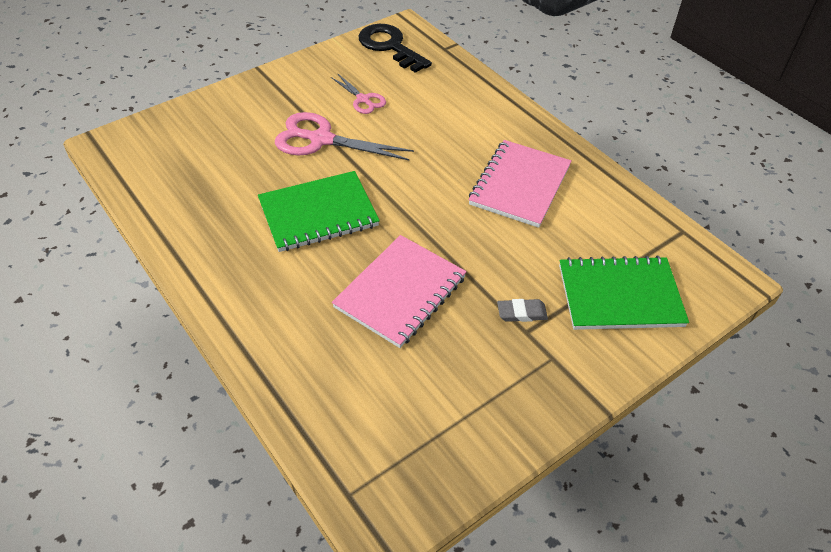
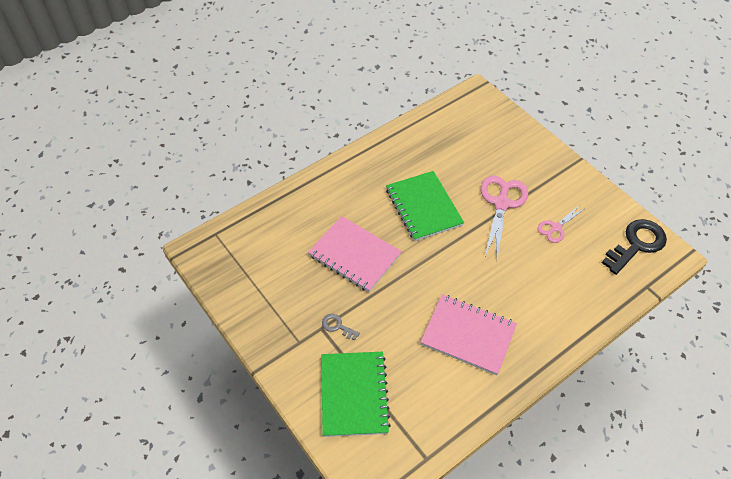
camera: 90 degrees right, 5 degrees up
(521, 313) = (337, 326): grey eraser -> grey key

